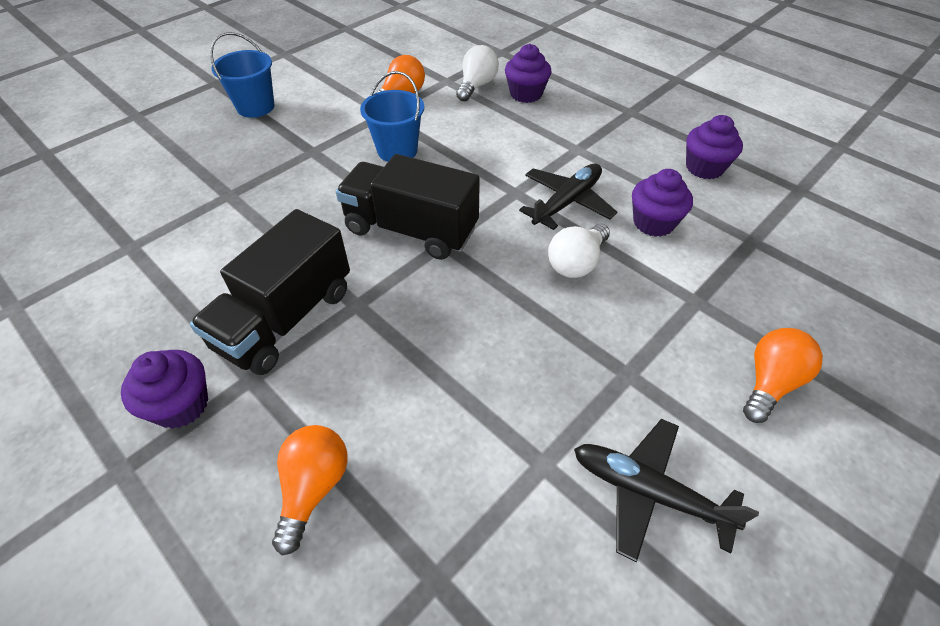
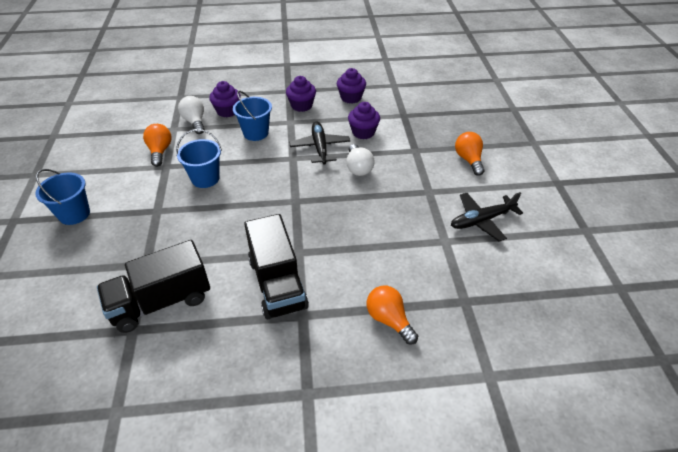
camera: 50 degrees left, 5 degrees down
(181, 405) = (290, 351): purple cupcake -> purple cupcake (301, 106)
(411, 230) = (272, 206): black truck -> black truck (161, 302)
(519, 136) = (256, 133): none -> blue bucket

